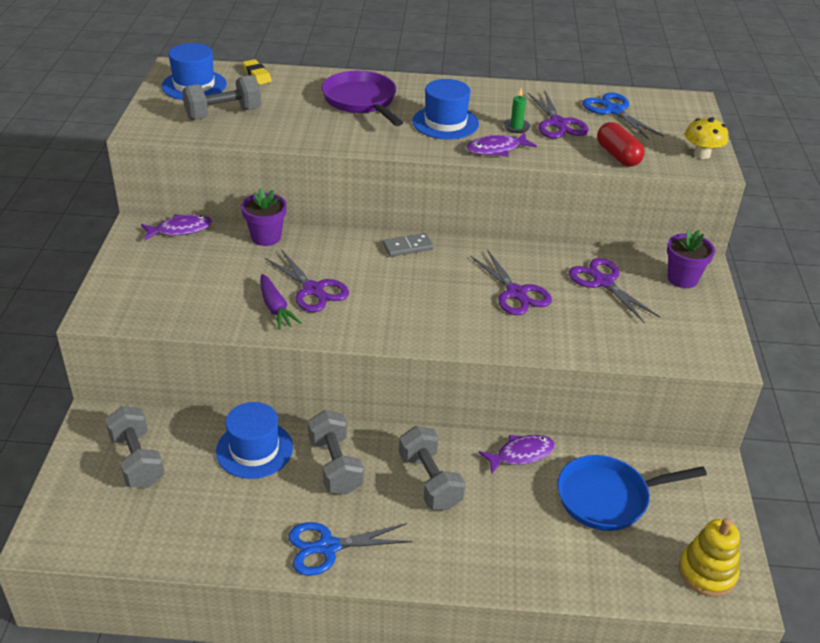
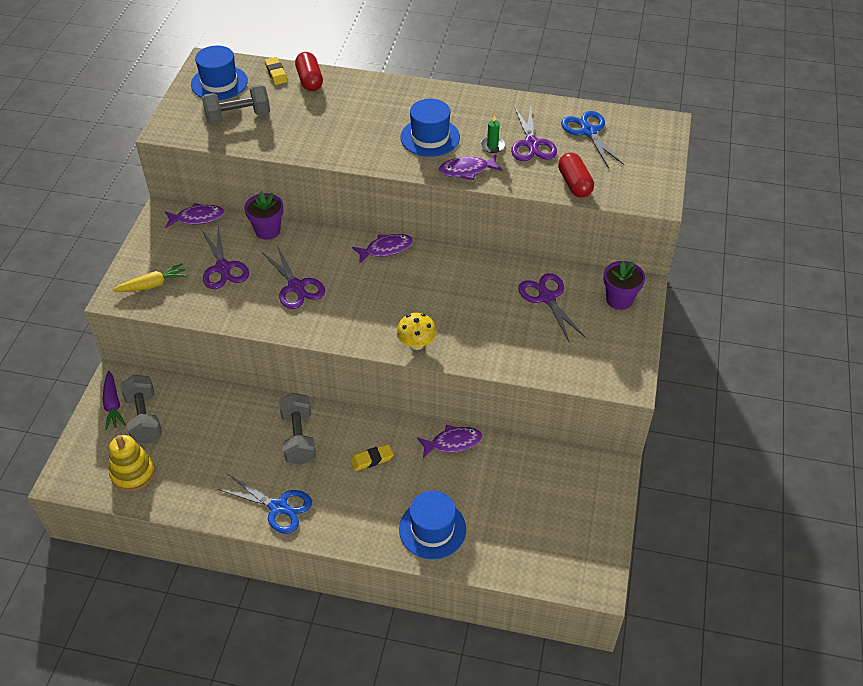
camera: 10 degrees right, 10 degrees up
(138, 299) = (153, 285): none -> yellow carrot
(254, 449) = (237, 417): blue hat -> blue hat (432, 529)
(276, 308) = (261, 302): purple carrot -> purple carrot (113, 405)
(296, 79) = (309, 80): none -> red capsule
(327, 547) = (278, 507): blue scissors -> blue scissors turned 150 degrees counterclockwise
(361, 101) = (361, 108): purple pan -> none
(408, 247) = (386, 249): grey domino -> purple fish
(430, 481) = (371, 459): grey dumbbell -> yellow eraser
(516, 293) = (467, 303): purple scissors -> purple scissors (223, 268)
(608, 497) = (514, 488): blue pan -> none
(701, 154) = (652, 187): yellow mushroom -> yellow mushroom (416, 343)
(707, 572) = (576, 561): yellow stacking toy -> yellow stacking toy (133, 473)

